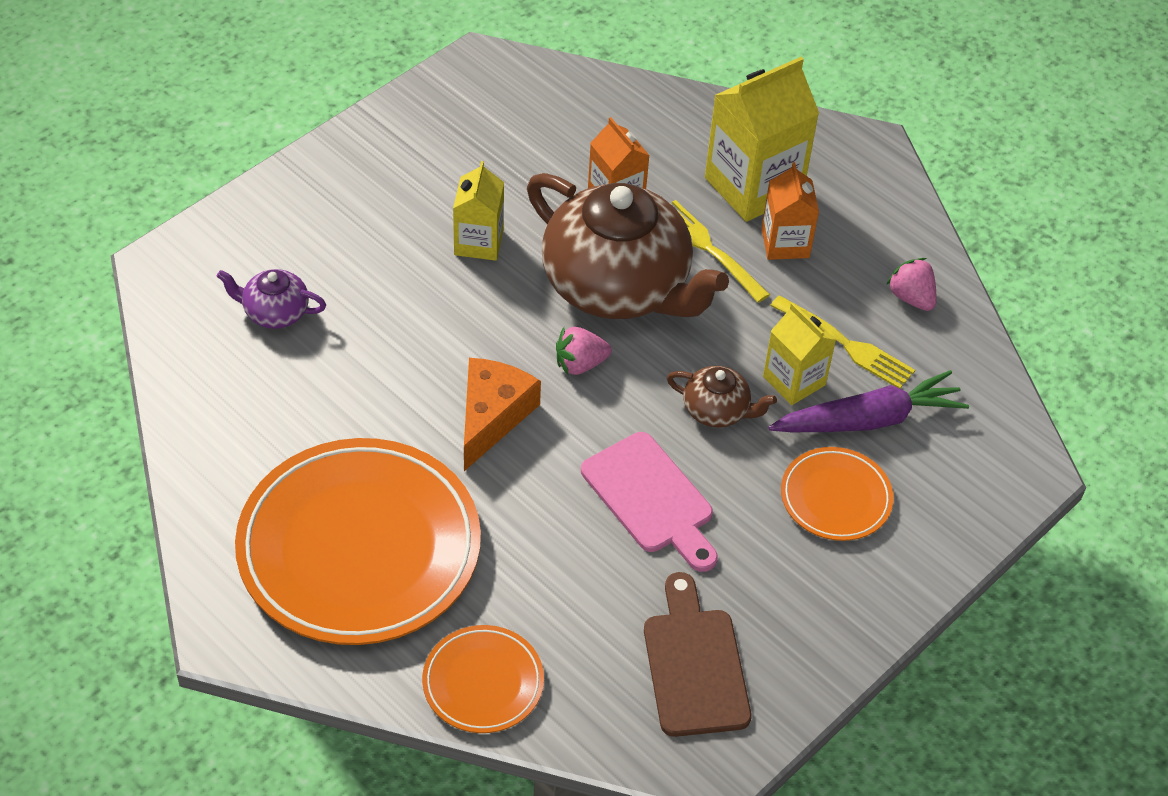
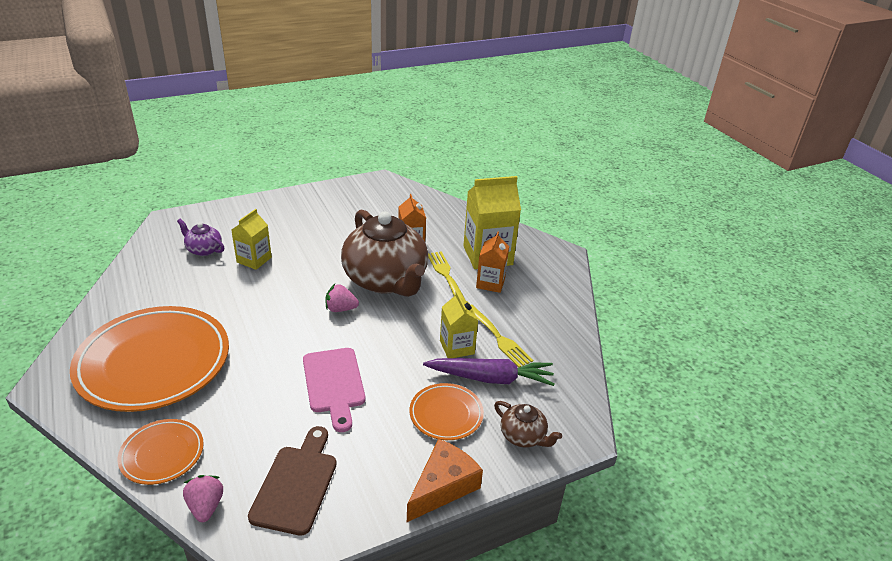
camera: 20 degrees right, 15 degrees down
(478, 242) = (327, 245): yellow carton -> yellow carton (254, 260)
(492, 416) = (275, 320): orange cheese -> orange cheese (443, 486)
(717, 410) = (402, 350): brown teapot -> brown teapot (523, 436)
(911, 297) = (550, 325): pink strawberry -> pink strawberry (206, 506)

